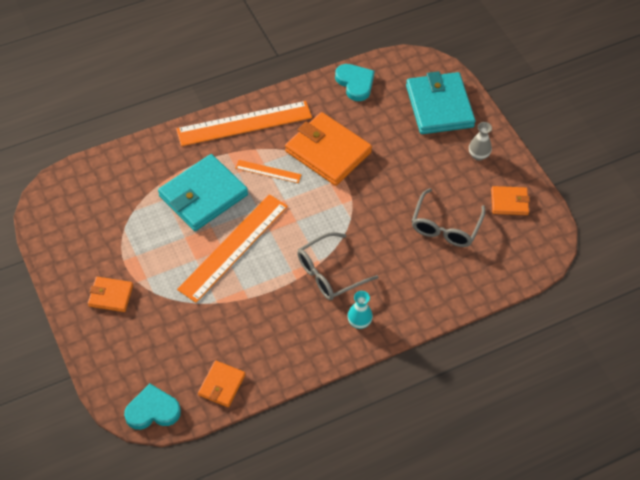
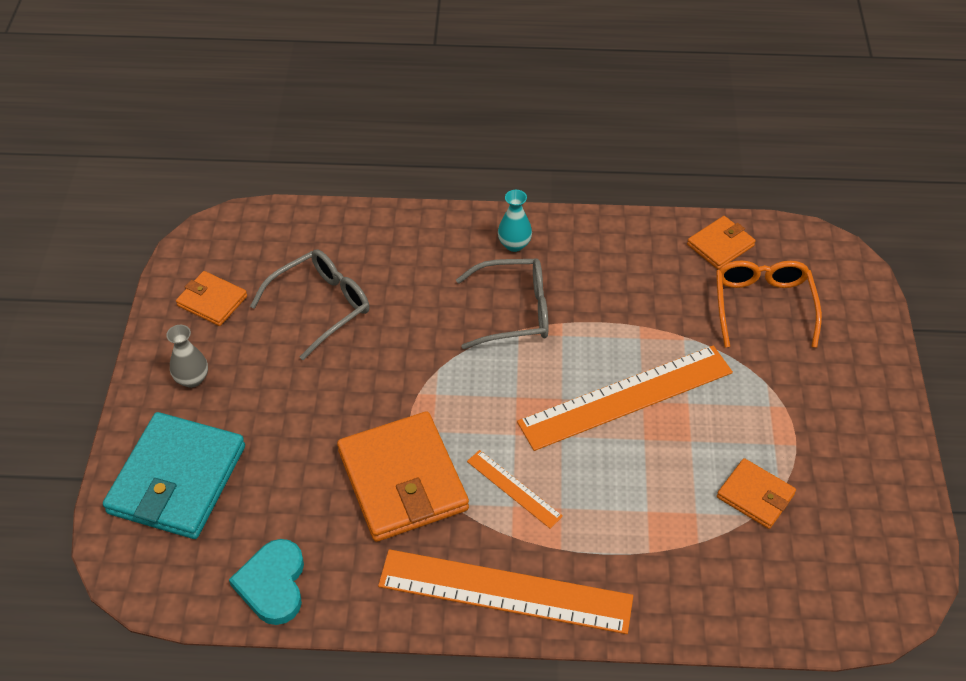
camera: 150 degrees left, 5 degrees down
(110, 296) = (830, 402): orange wallet -> orange wallet (755, 496)
(152, 410) = (816, 251): turquoise heart -> none
(175, 347) = (762, 306): none -> orange glasses
(203, 195) = (634, 492): turquoise wallet -> none

